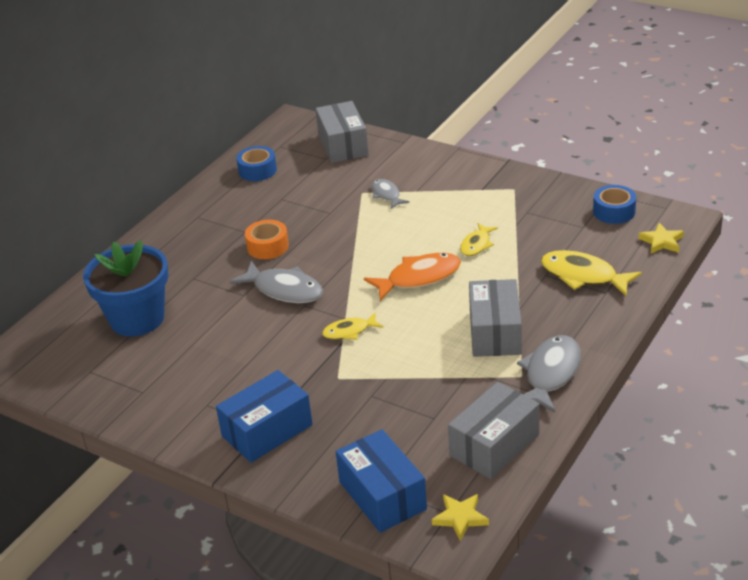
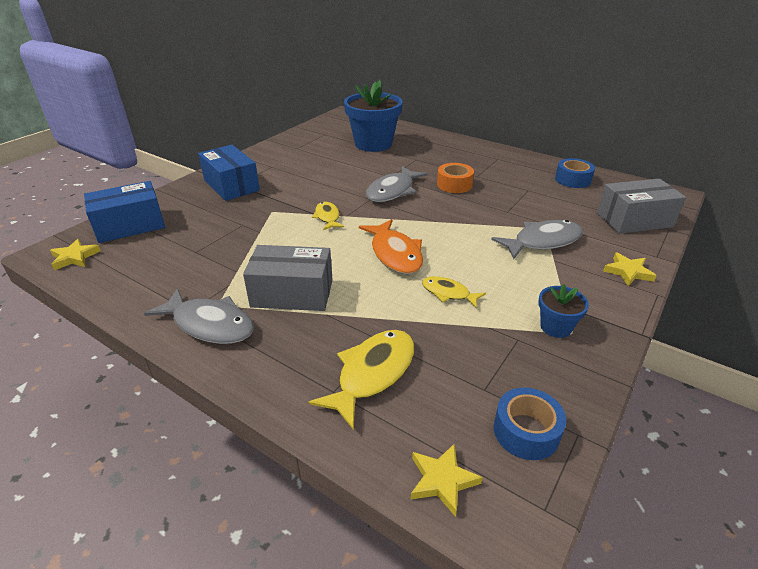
camera: 90 degrees right, 0 degrees up
(386, 195) = (542, 241): grey fish -> grey fish, size x1.70
(429, 157) = (628, 272): none -> yellow star
(494, 445) = (138, 280): grey box -> none
(508, 195) = (555, 327): none -> blue flower pot

